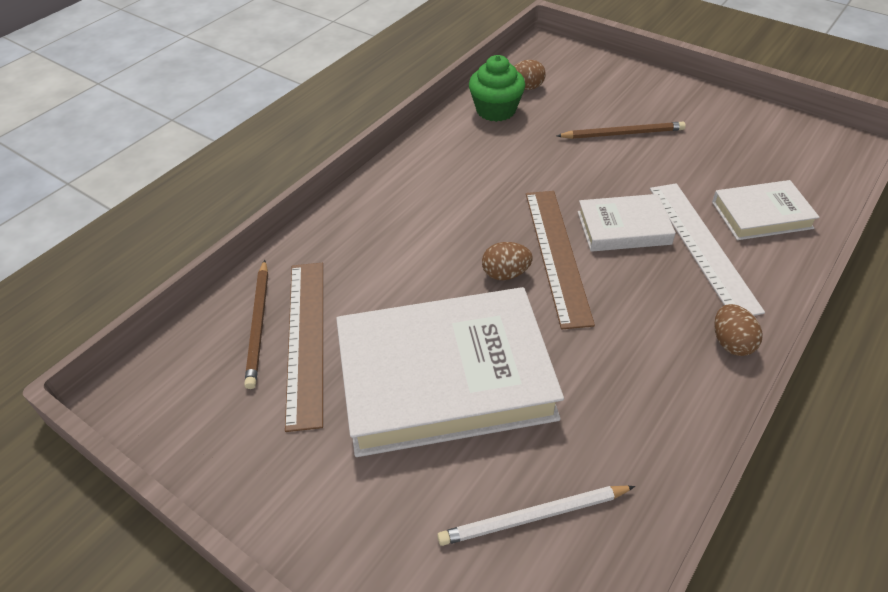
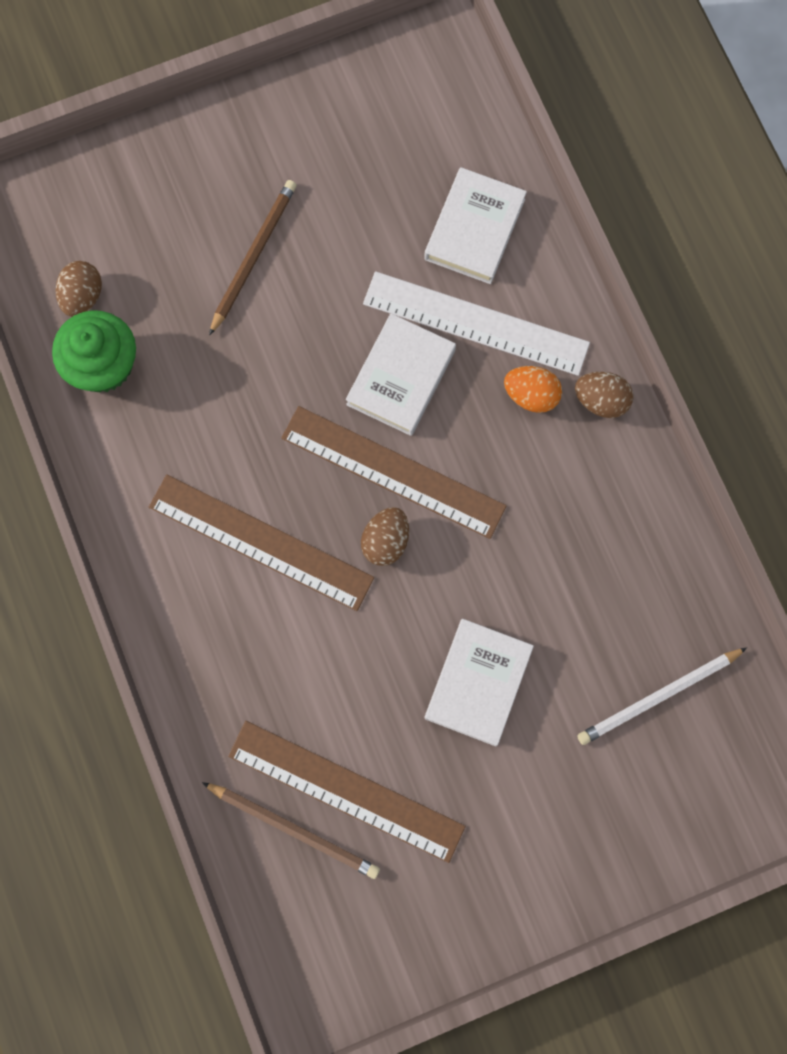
camera: 60 degrees left, 30 degrees up
(445, 378) = (478, 683): white book -> white book, size x0.49
(449, 216) = (260, 542): none -> brown ruler
(533, 517) = (658, 697): white pencil -> white pencil turned 45 degrees clockwise
(688, 300) = (531, 395): none -> orange egg

